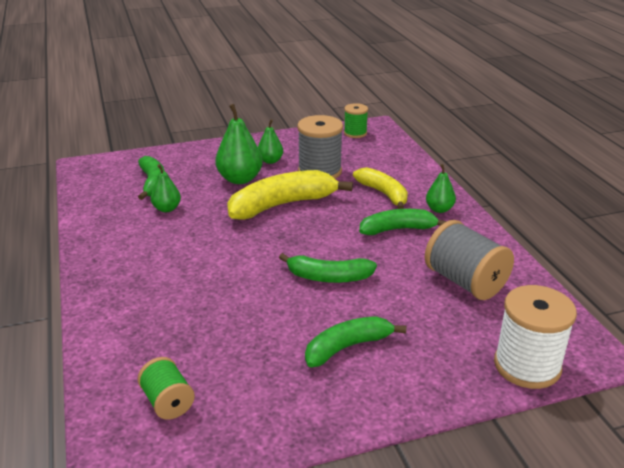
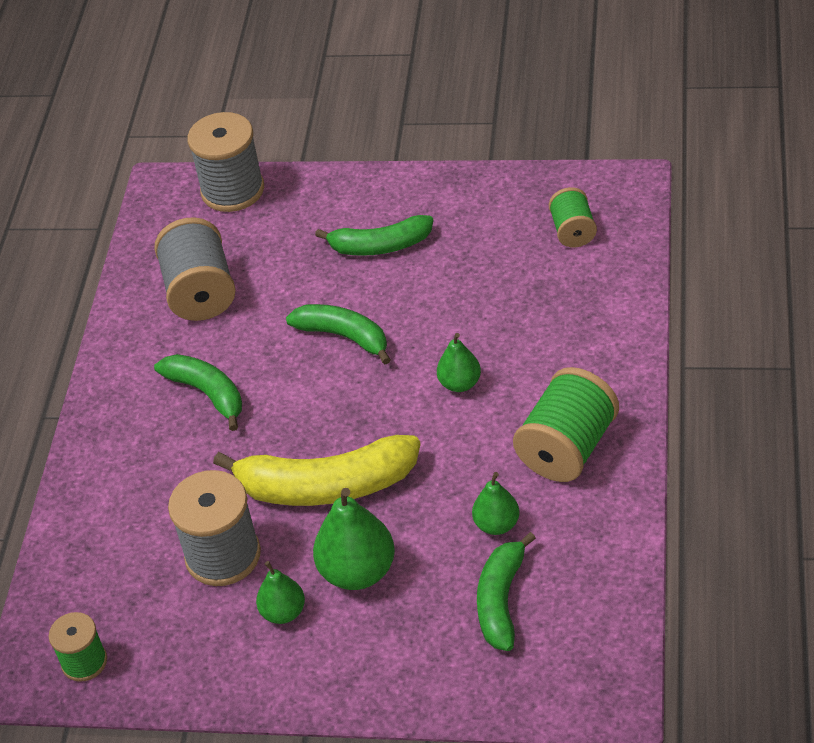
camera: 150 degrees left, 15 degrees up
(131, 249) = (567, 448): none -> green spool
(383, 194) = (169, 471): yellow banana -> none
(397, 229) = (207, 393): green banana -> green banana turned 150 degrees counterclockwise
(439, 209) = (122, 417): green pear -> green pear (460, 383)
(527, 366) = (232, 190): white spool -> grey spool

